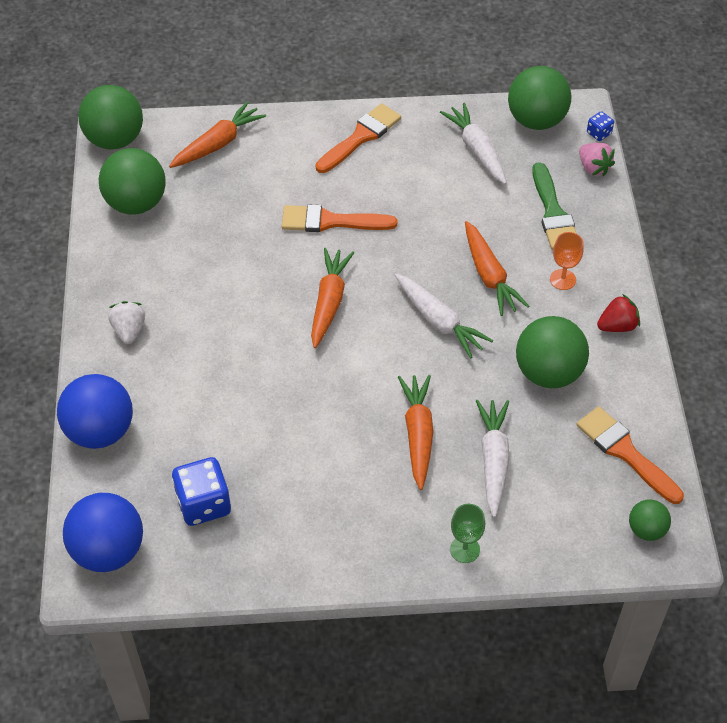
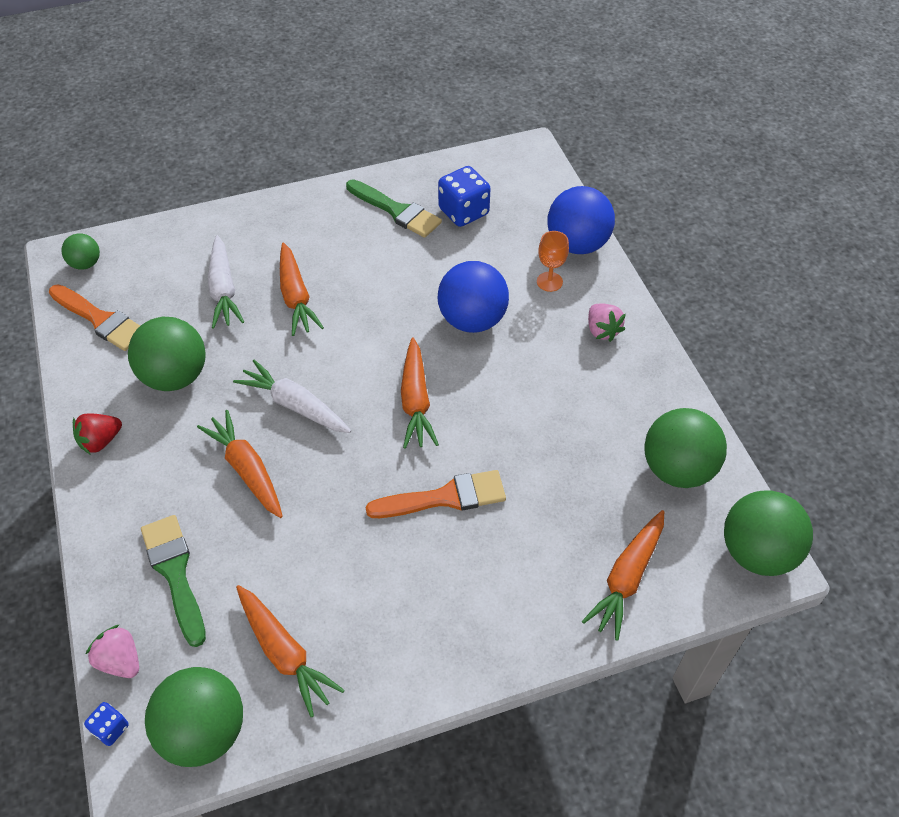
camera: 165 degrees right, 0 degrees up
(108, 551) = (522, 170): blue ball -> blue ball (472, 320)
(129, 330) = (602, 330): white strawberry -> pink strawberry
(280, 523) = (396, 211): none -> green brush
(361, 137) = (446, 636): orange brush -> none
(465, 549) = (241, 222): green goblet -> none
(477, 150) = (284, 653): white carrot -> orange carrot
(562, 279) = (161, 483): orange goblet -> orange goblet (549, 282)

